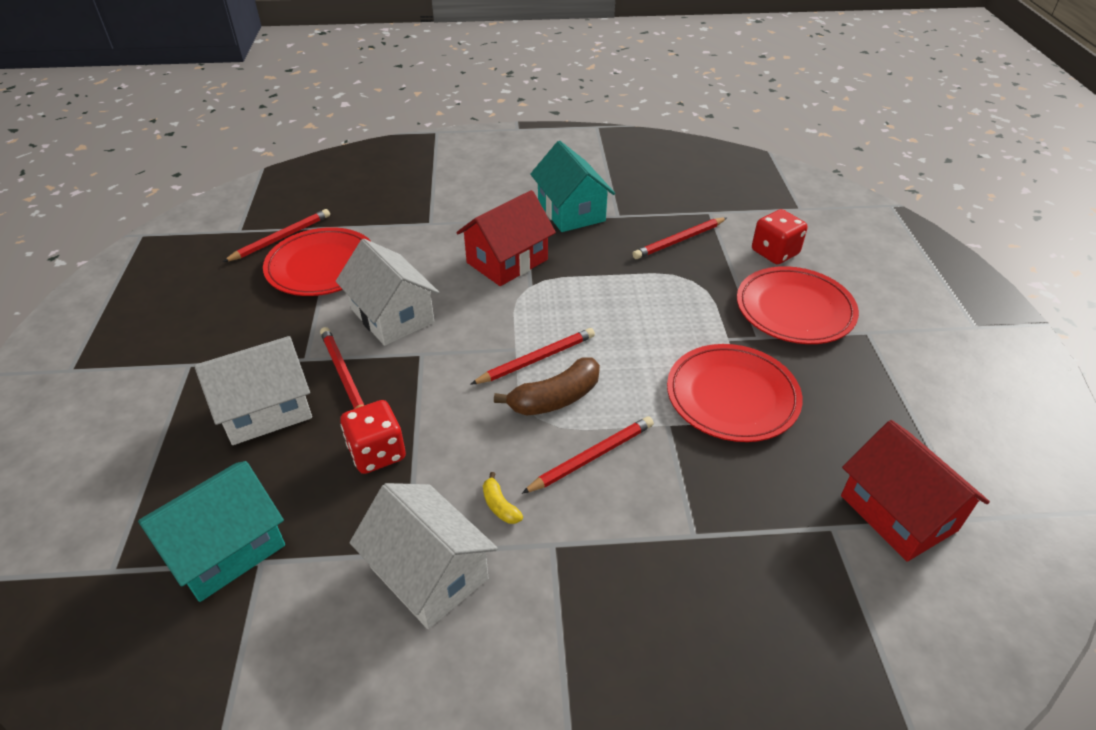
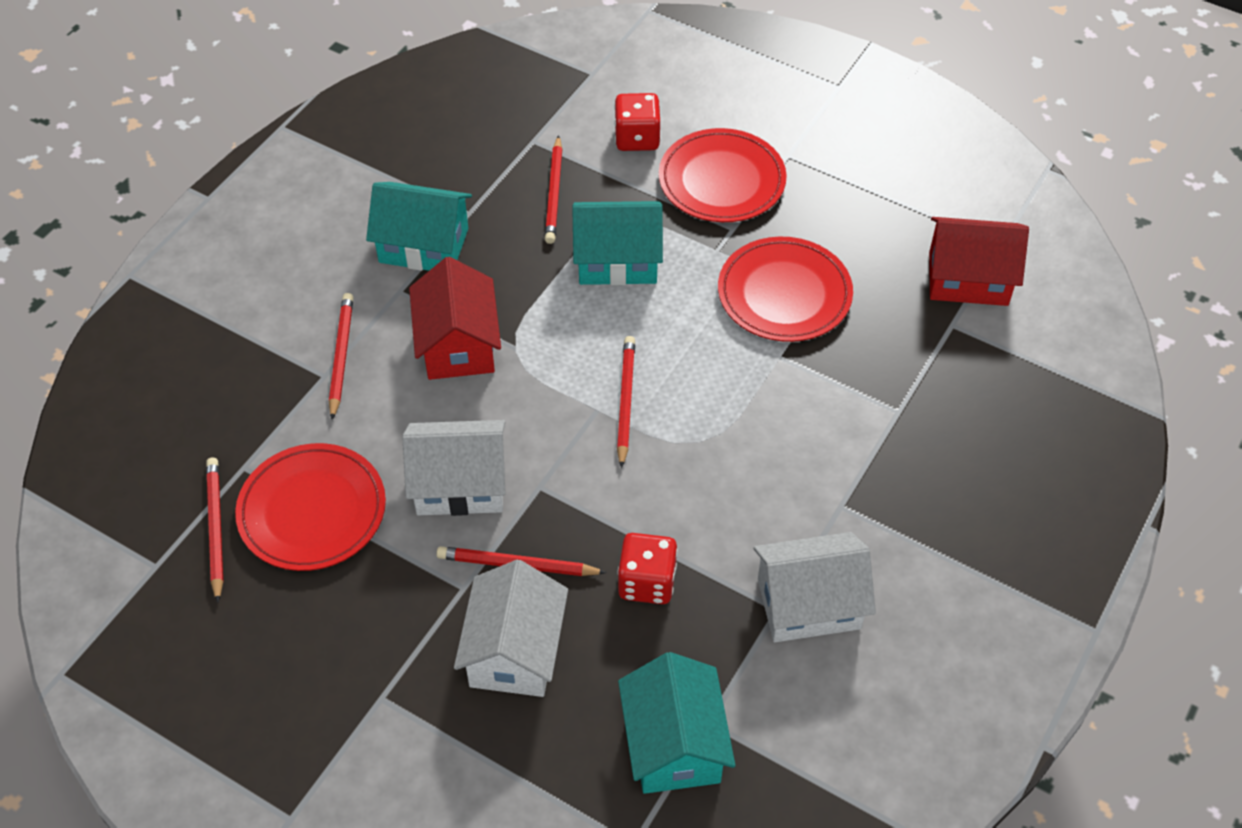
camera: 55 degrees left, 10 degrees up
(500, 505) = (776, 521): yellow banana -> none
(555, 398) = (687, 415): brown banana -> none
(591, 457) = (774, 429): red pencil -> red pencil (341, 356)
(657, 295) = (617, 260): none -> turquoise house

